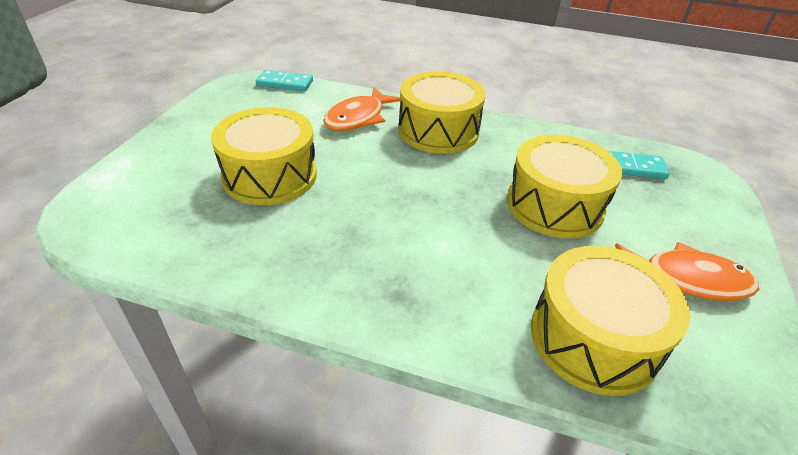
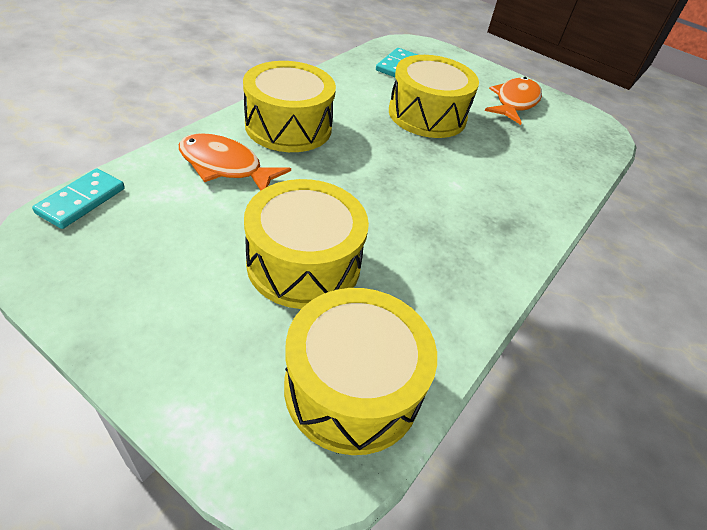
camera: 75 degrees left, 5 degrees up
(358, 118) = (225, 166): orange fish -> orange fish turned 150 degrees clockwise
(593, 338) = (557, 157): yellow drum -> yellow drum (352, 387)

